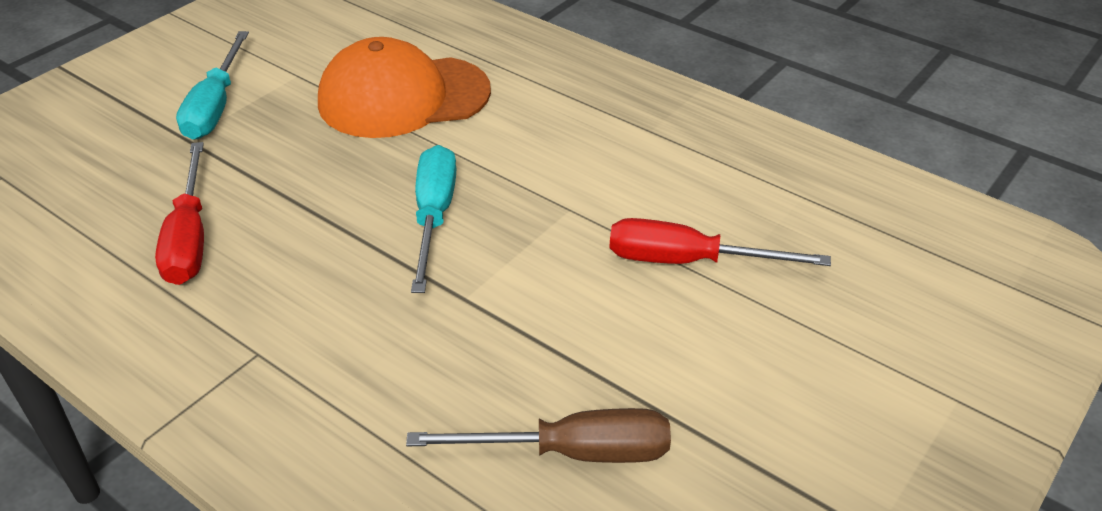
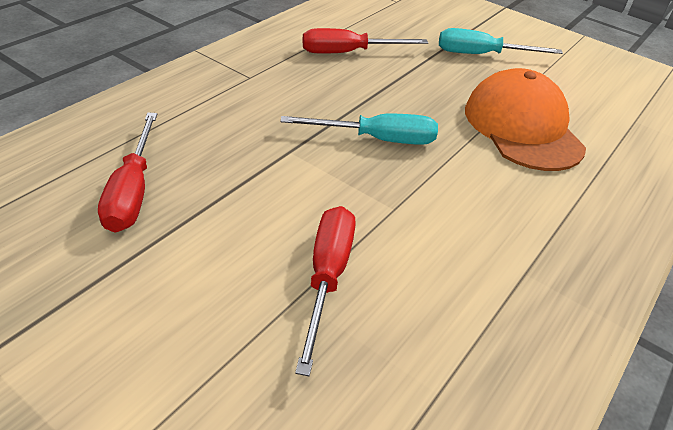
camera: 85 degrees right, 0 degrees up
(572, 452) = (132, 191): brown screwdriver -> red screwdriver

